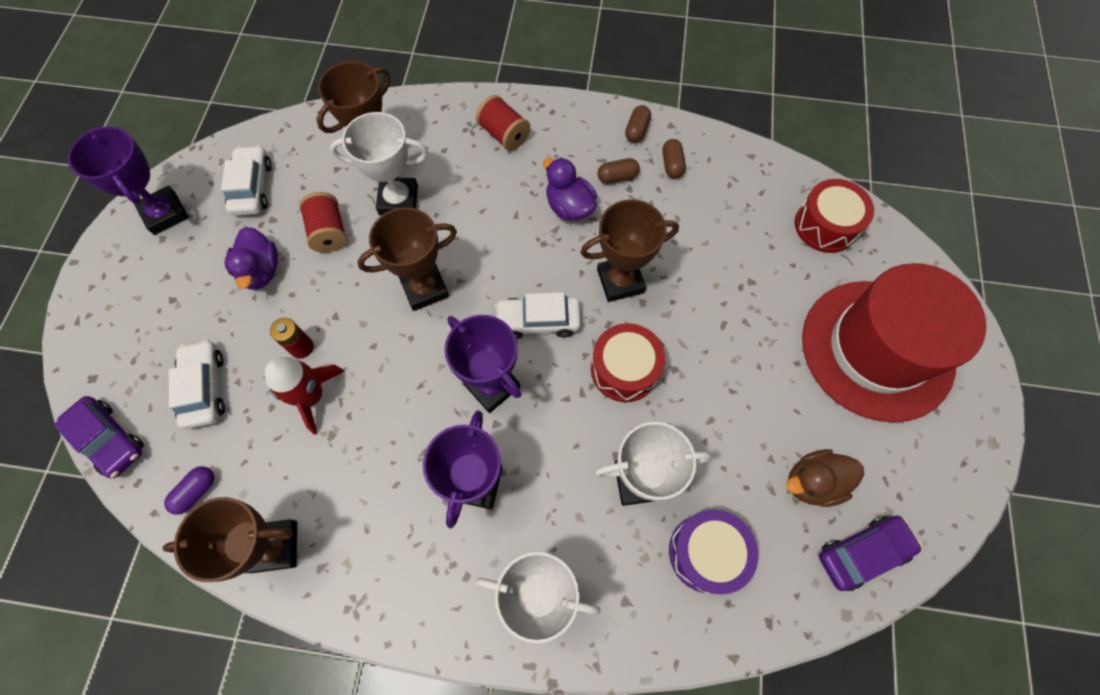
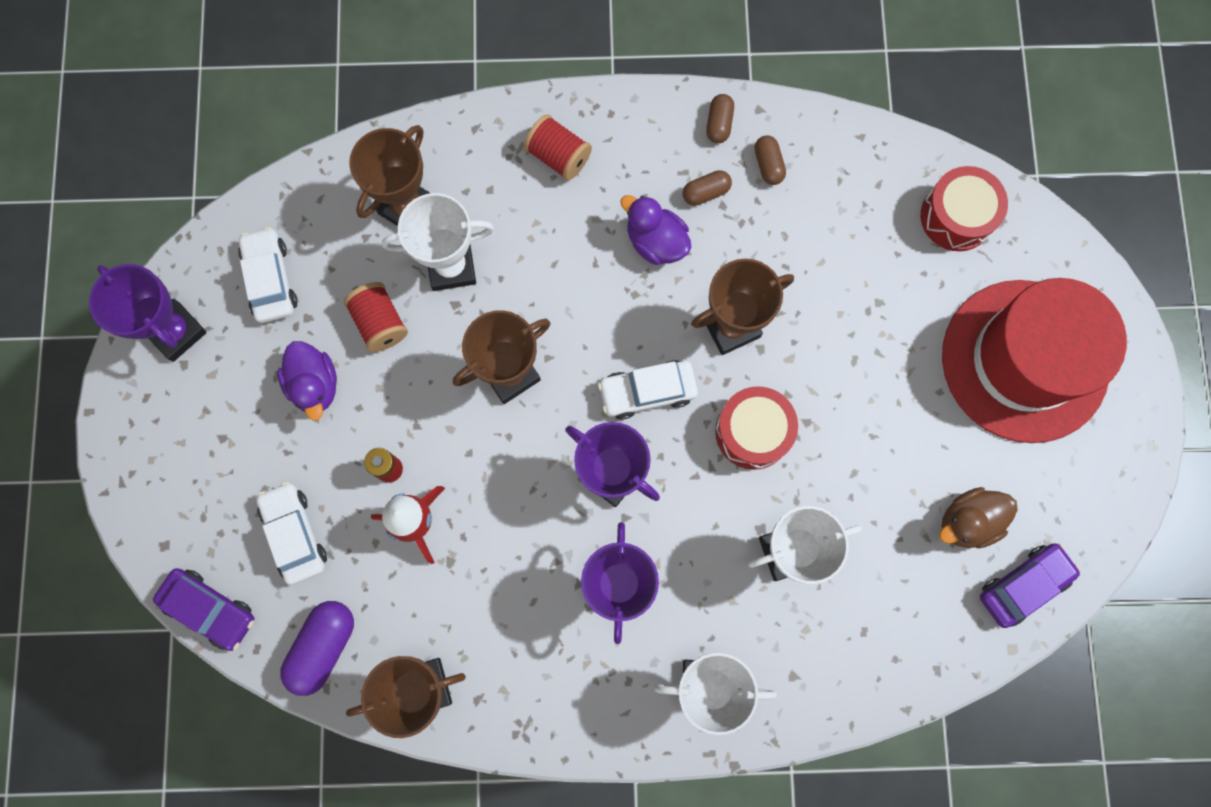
camera: 10 degrees left, 10 degrees up
(196, 491) = (323, 647): purple capsule -> purple capsule, size x1.73
(706, 553) = (867, 613): purple drum -> none

